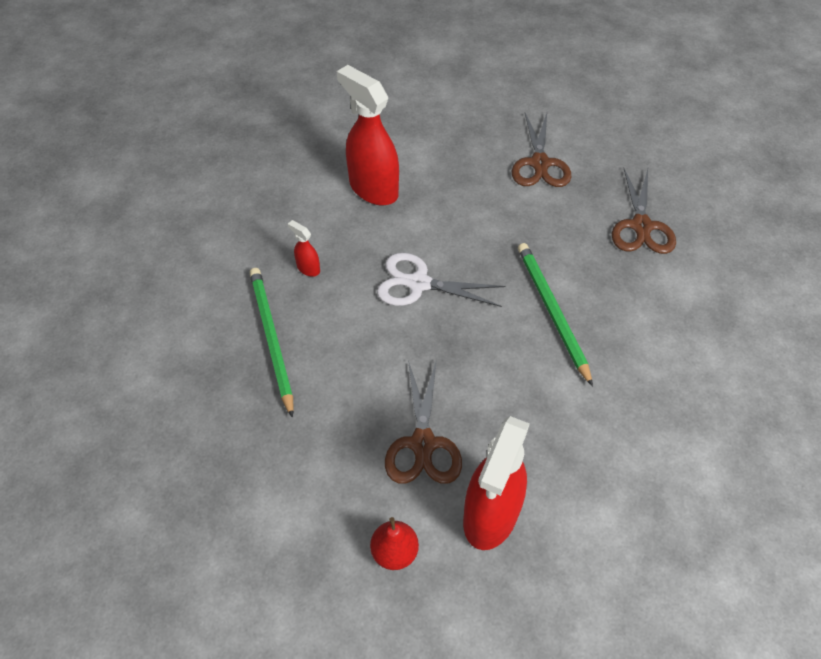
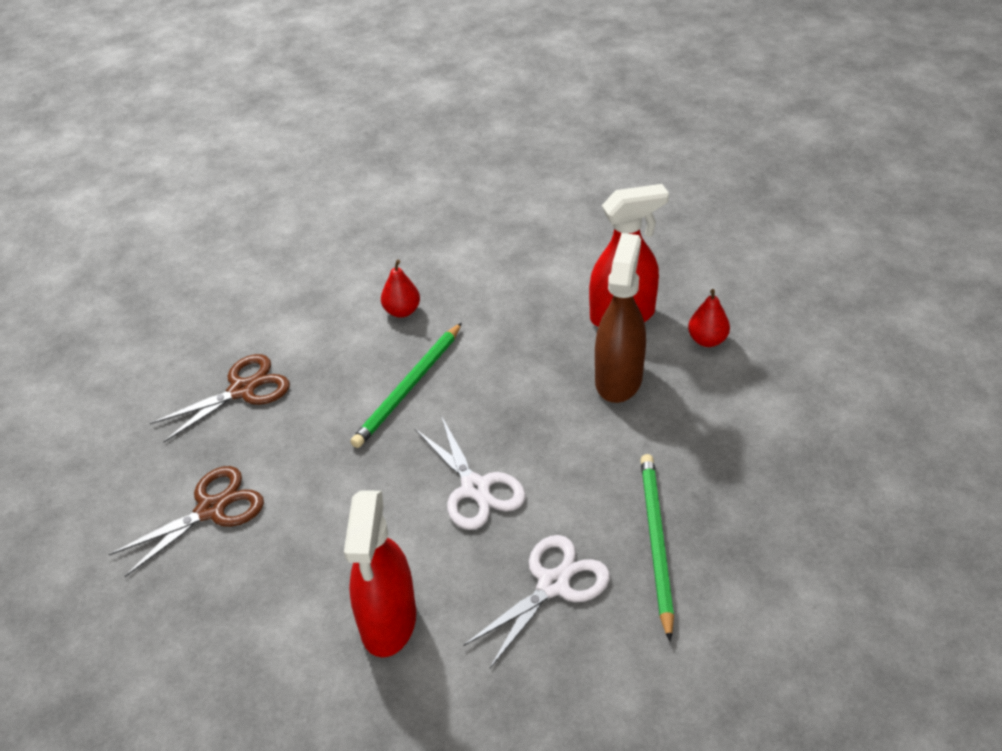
camera: 130 degrees left, 10 degrees down
(272, 338) = (656, 542): green pencil -> green pencil turned 150 degrees clockwise
(308, 268) = (553, 584): red spray bottle -> white scissors
(423, 444) = (618, 379): brown scissors -> brown spray bottle
(650, 364) = (402, 311): none -> red pear

